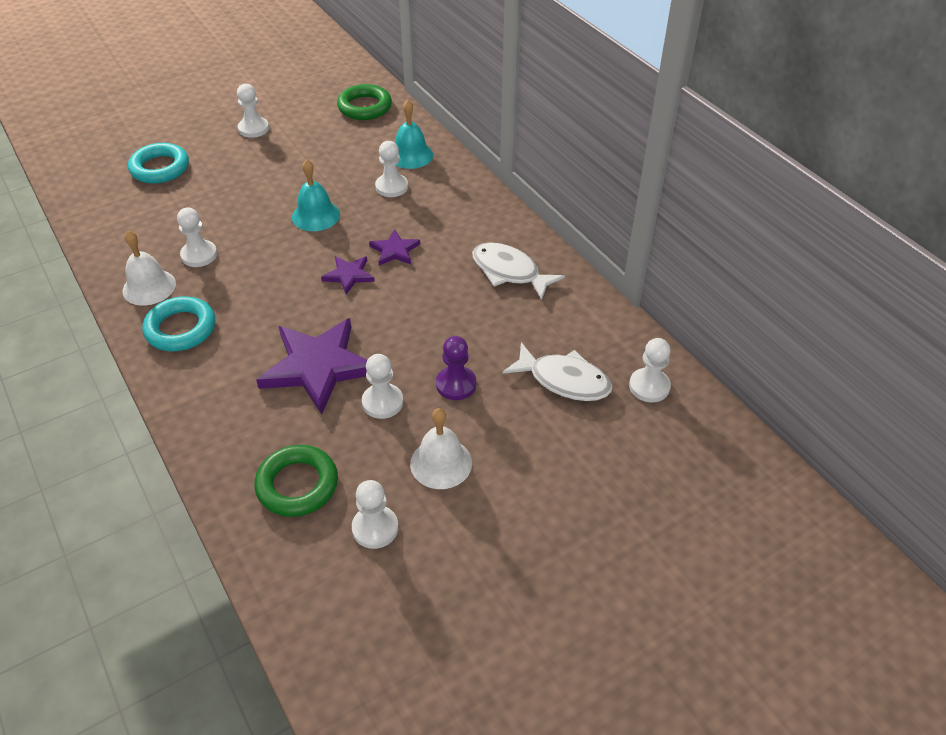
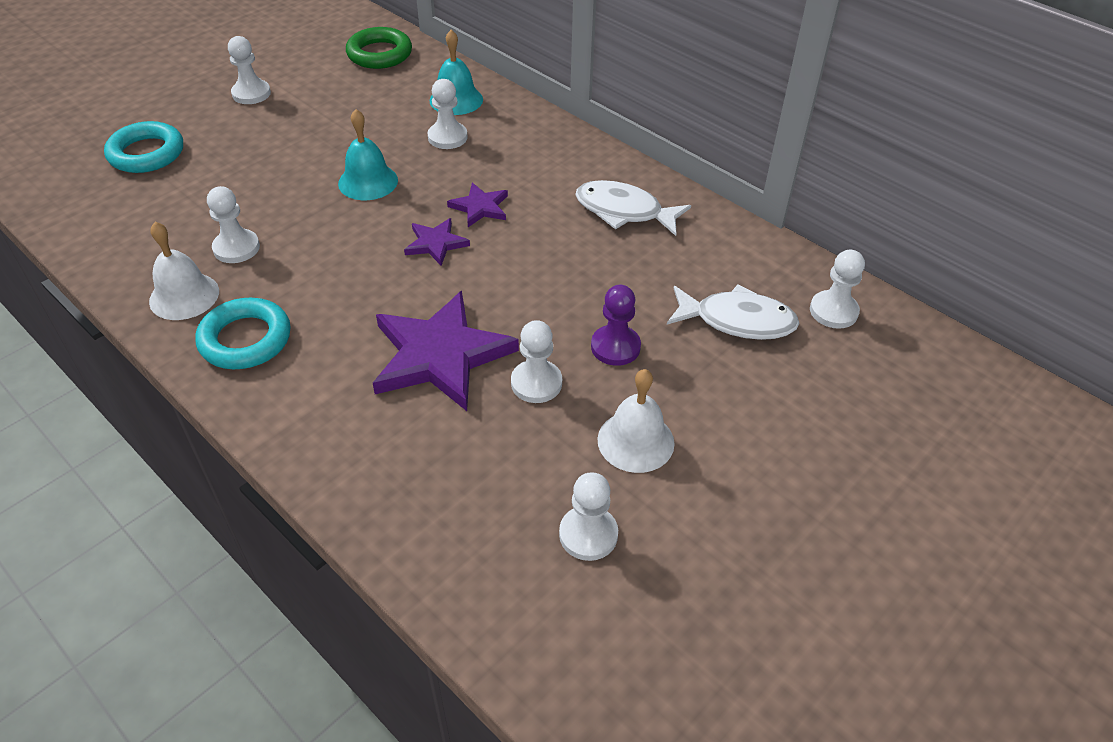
camera: 15 degrees left, 0 degrees up
(297, 485) = (470, 502): green ring -> none

